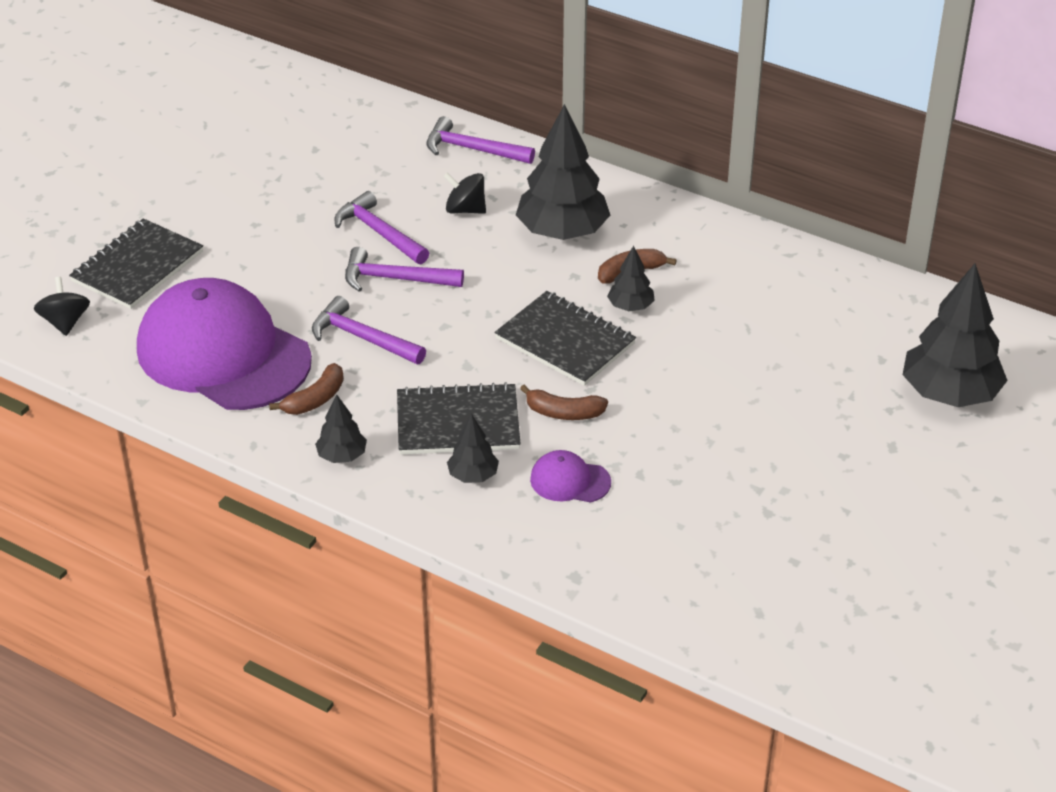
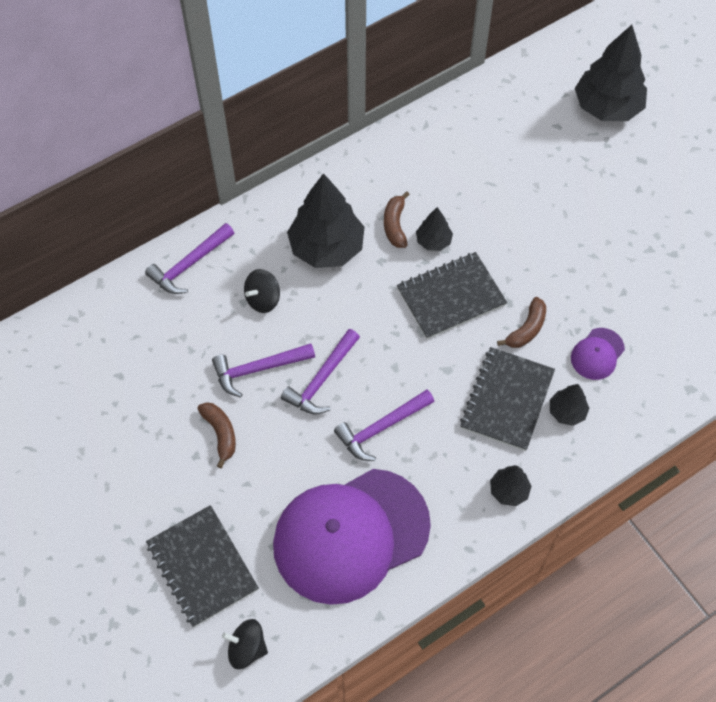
camera: 65 degrees left, 20 degrees up
(315, 399) = (437, 486): brown banana -> brown banana (220, 433)

